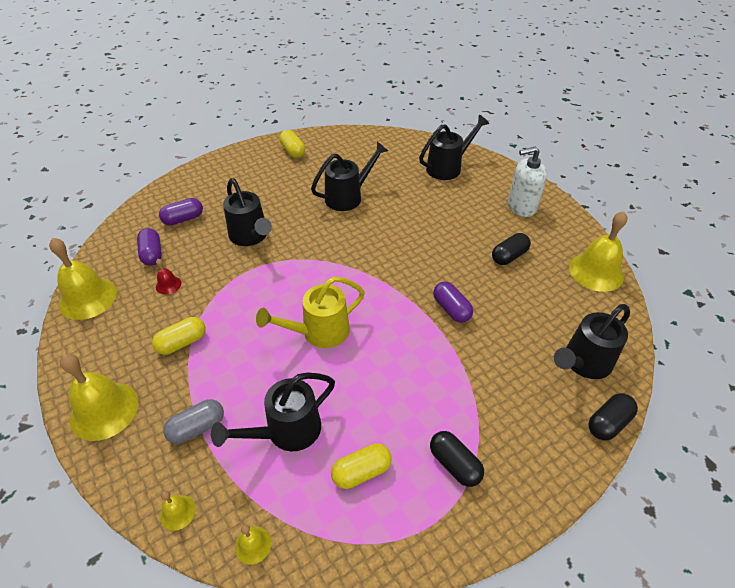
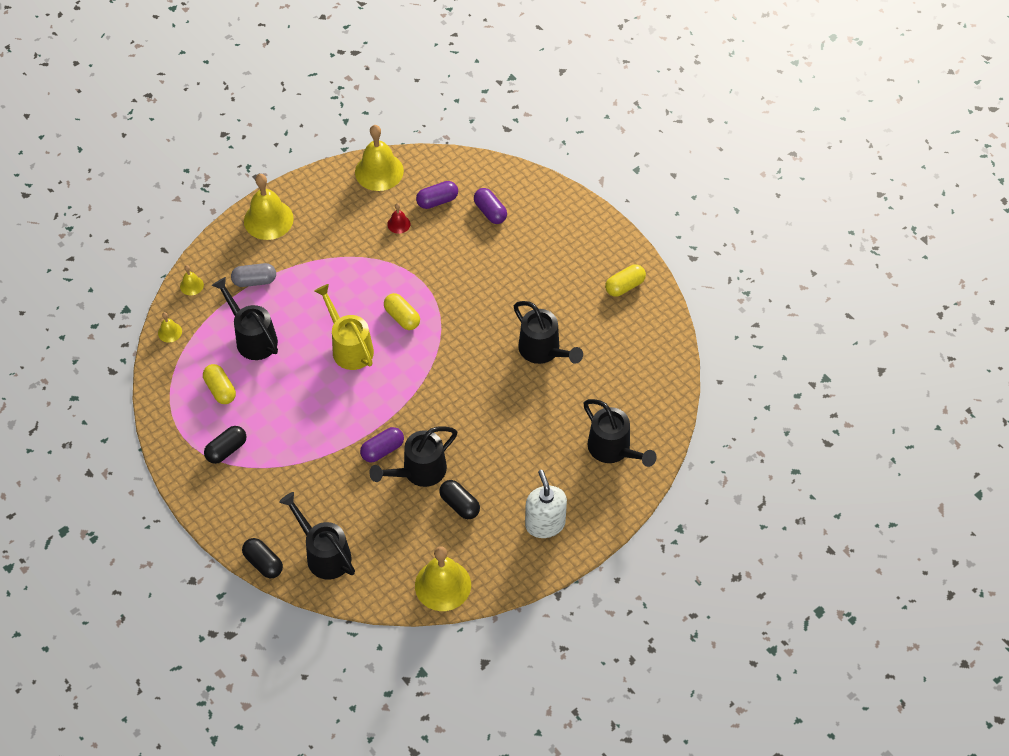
camera: 85 degrees right, 10 degrees up
(182, 343) = (333, 251): yellow capsule -> yellow capsule (402, 317)
(197, 428) = (254, 281): grey capsule -> grey capsule turned 60 degrees counterclockwise
(251, 237) = (469, 274): black watering can -> black watering can (418, 472)

